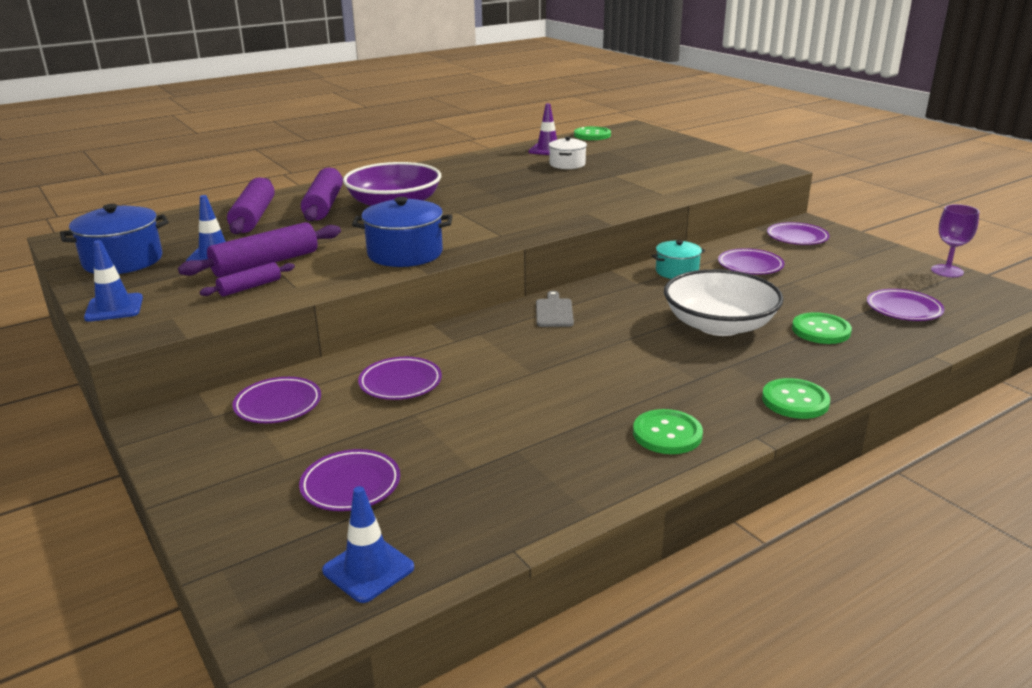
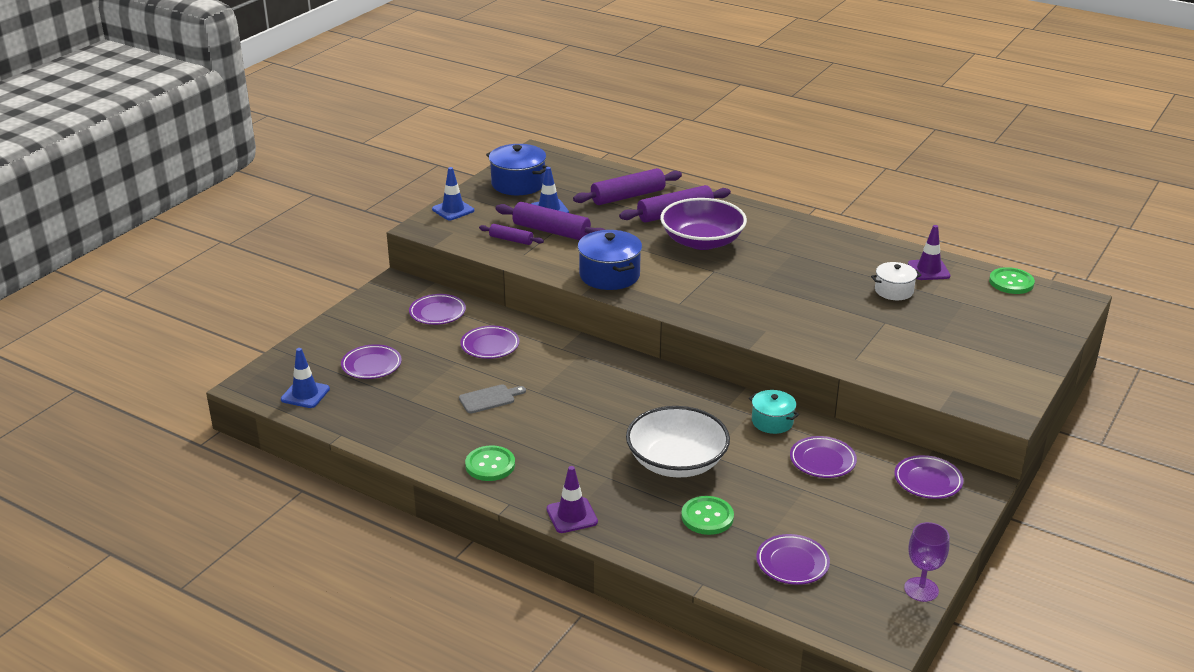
camera: 65 degrees right, 5 degrees up
(554, 312) = (640, 378): grey cutting board -> grey cutting board (489, 398)
(795, 401) = (572, 515): green button -> purple traffic cone

